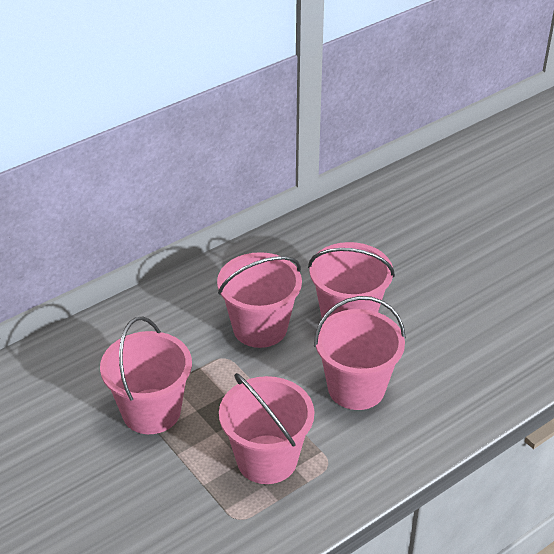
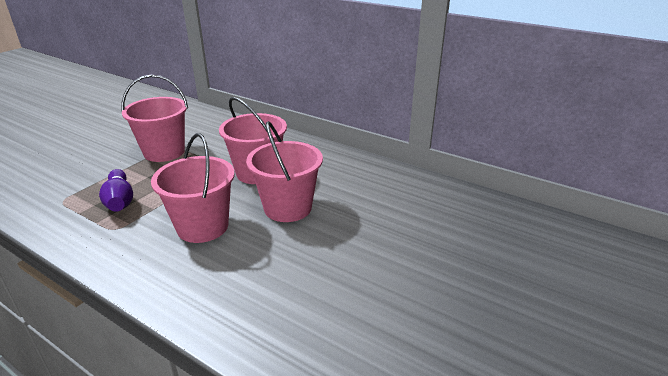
camera: 70 degrees right, 10 degrees down
(267, 459) = (120, 201): pink bucket -> purple bowling pin

